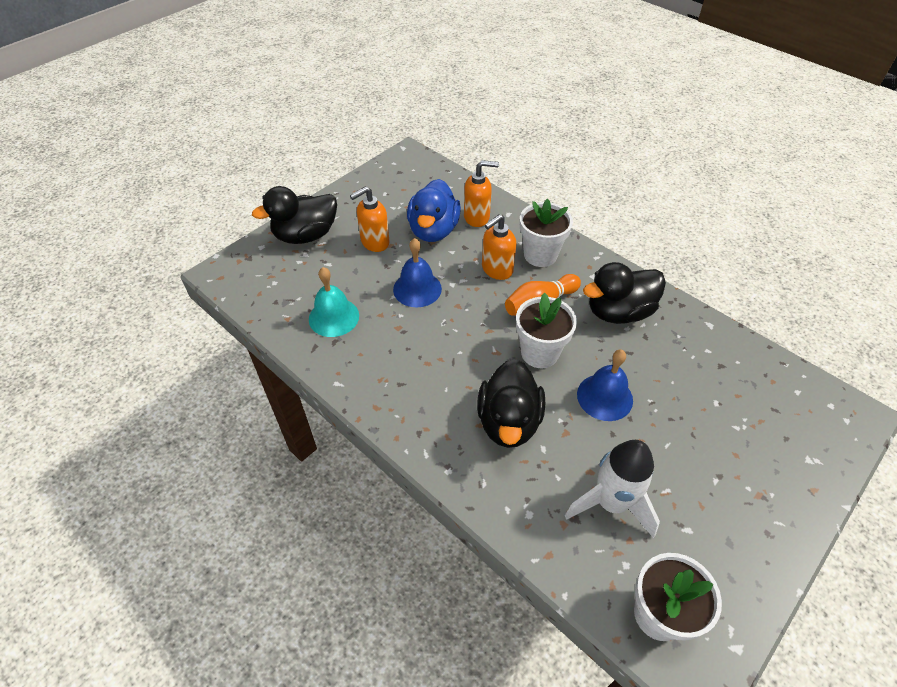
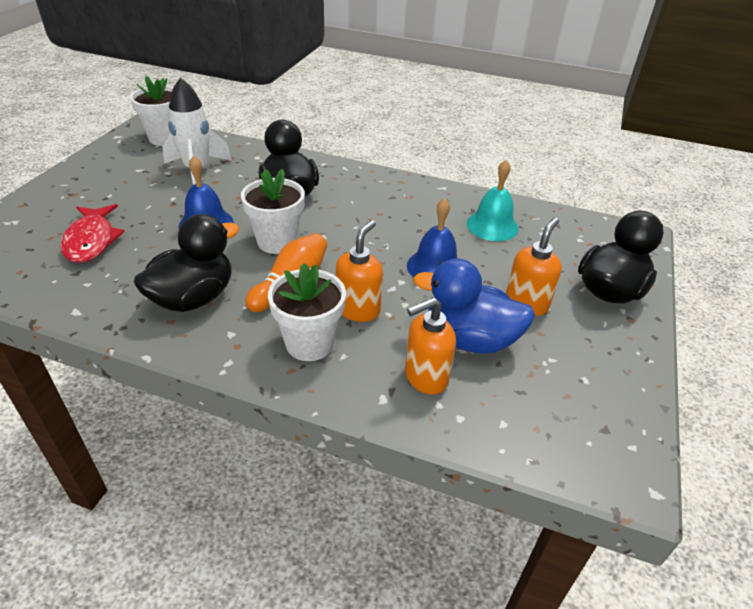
camera: 155 degrees right, 10 degrees down
(433, 230) = (470, 339): blue duck -> blue duck turned 60 degrees counterclockwise
(717, 403) = (91, 241): none -> red fish

